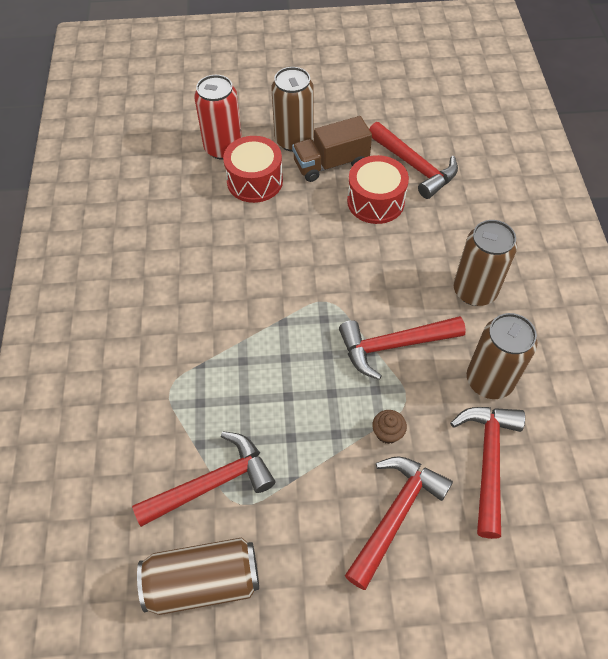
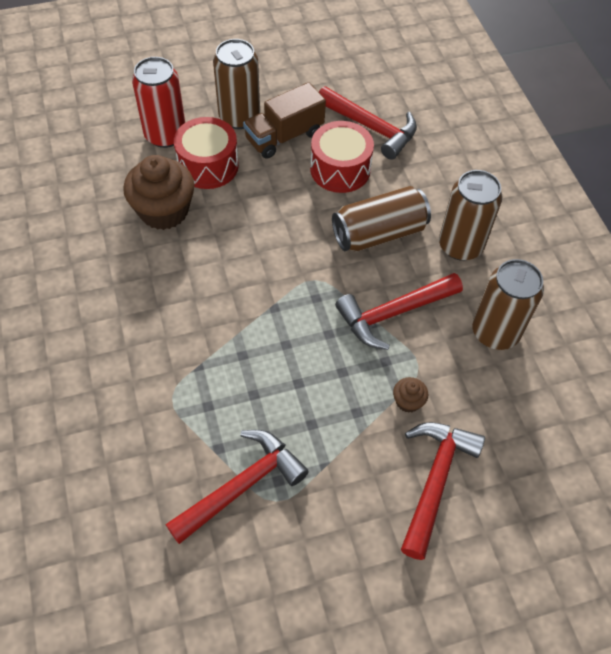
camera: 15 degrees left, 0 degrees up
(203, 581) = (257, 586): brown can -> brown can (379, 233)
(205, 216) = (164, 211): none -> brown cupcake
(488, 461) = (512, 411): red hammer -> none

